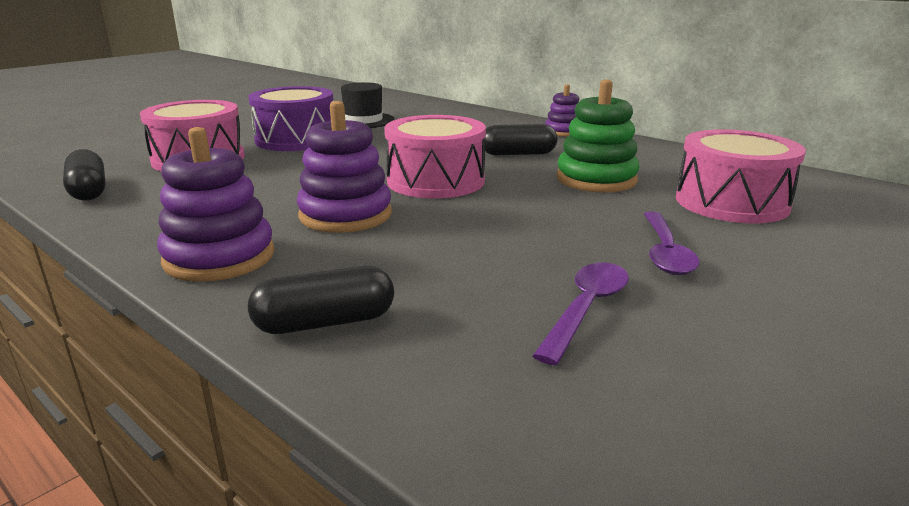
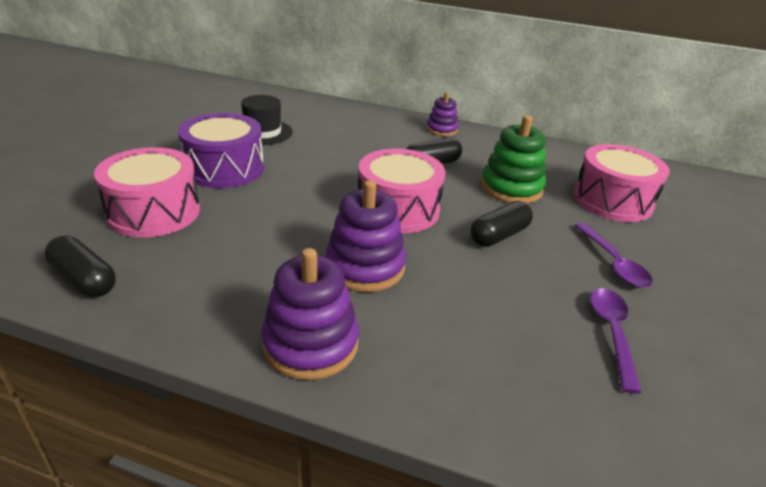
camera: 25 degrees left, 10 degrees up
(325, 322) = (462, 396): black capsule -> black capsule (499, 235)

